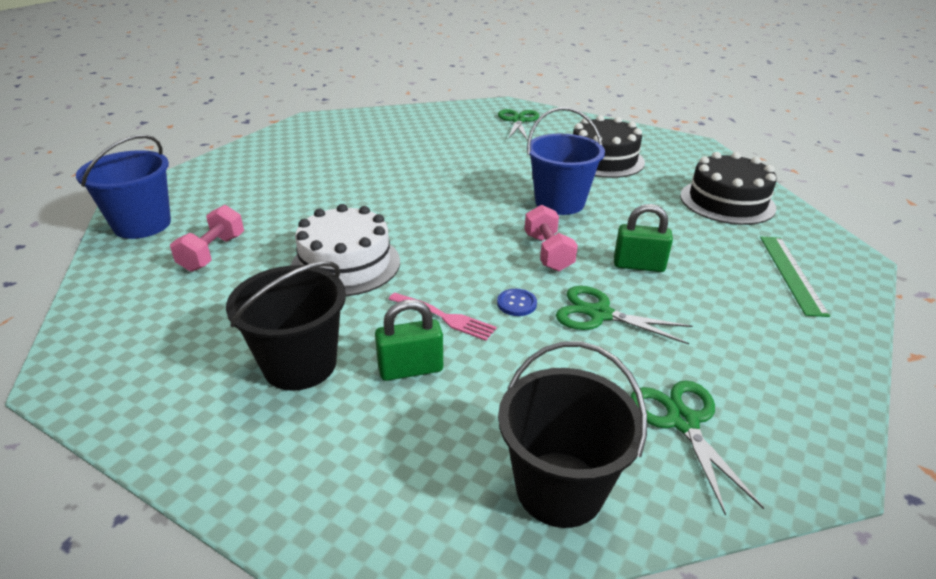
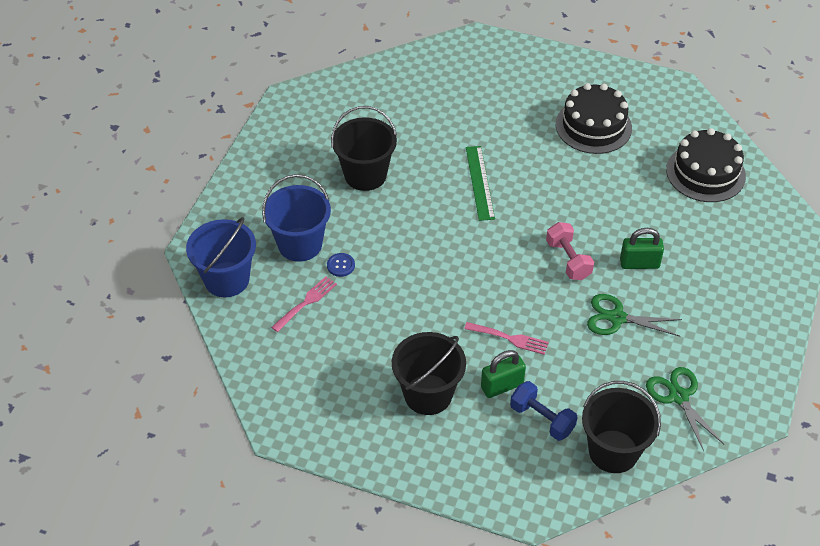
camera: 10 degrees left, 15 degrees up
(213, 253) = (306, 302): pink dumbbell -> pink fork
(346, 264) = (416, 298): white cake -> none
(350, 168) = (365, 175): none -> black bucket
(454, 421) = (542, 419): none -> blue dumbbell
(516, 303) = (557, 317): blue button -> blue button (341, 265)
(518, 120) = (499, 70): green scissors -> none
(559, 202) = (565, 196): blue bucket -> blue bucket (300, 244)
(791, 273) = (752, 254): green ruler -> green ruler (479, 182)

